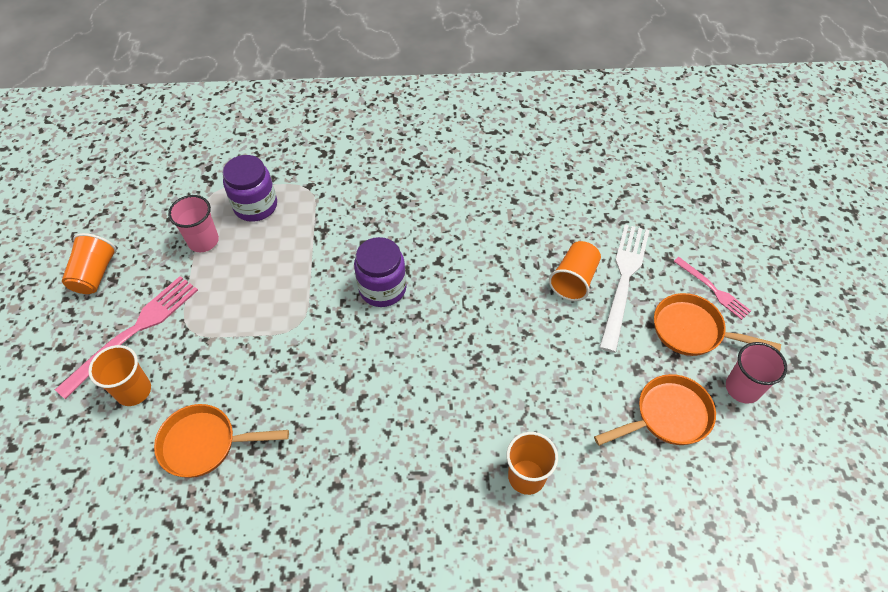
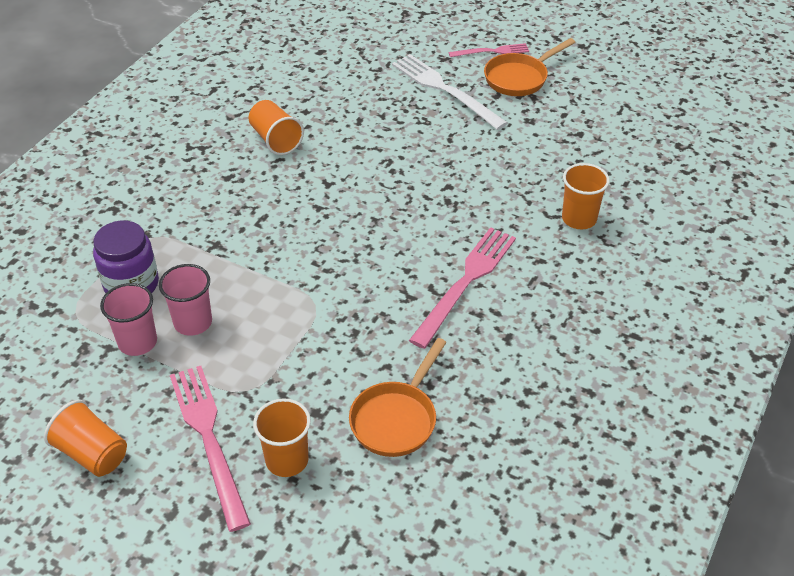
camera: 60 degrees left, 10 degrees down
(382, 288) = (325, 230): purple jar -> none
(383, 420) = (466, 282): none -> pink fork
(574, 280) = (420, 115): orange cup -> orange cup (275, 140)
(667, 416) = (580, 124): orange pan -> none
(742, 388) = (585, 79): pink cup -> pink cup (193, 322)

